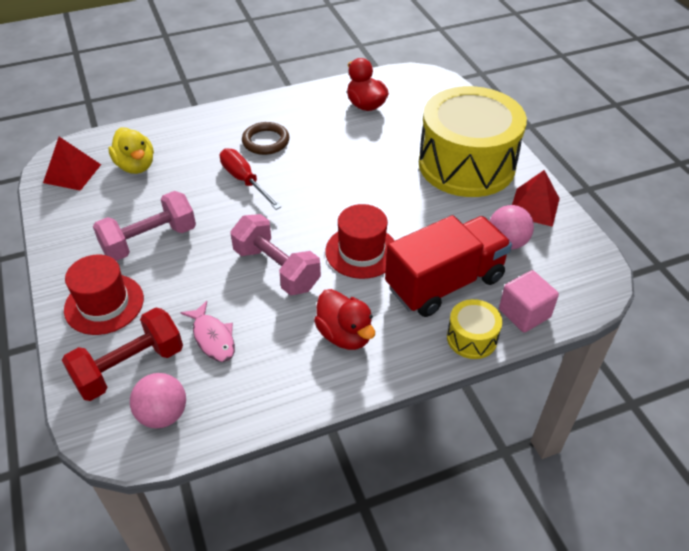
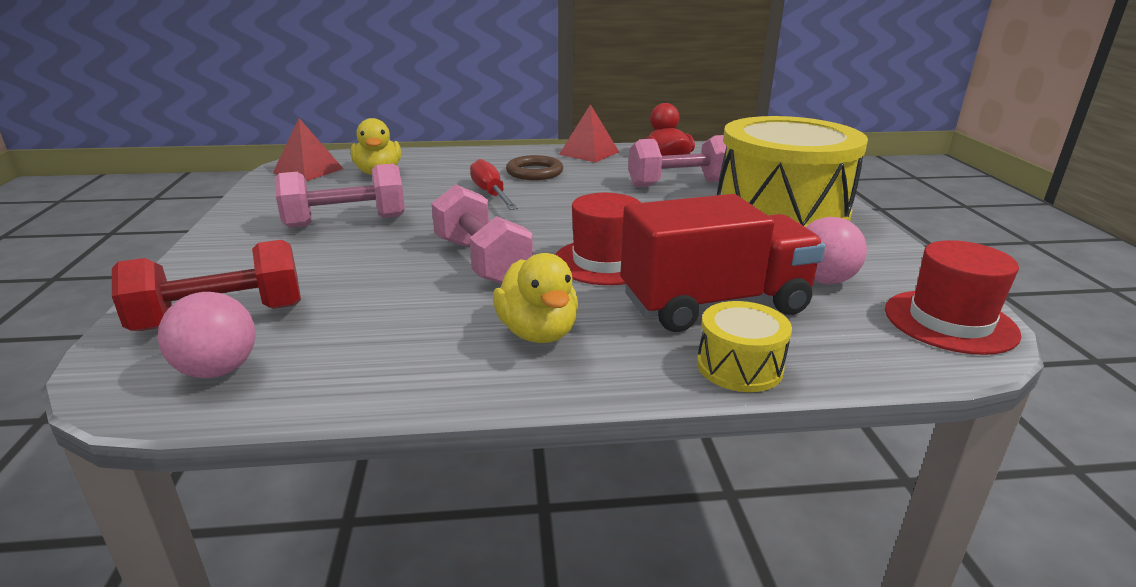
camera: 15 degrees right, 20 degrees down
(104, 304) = (246, 260): red hat -> red hat (950, 321)
(213, 338) = (352, 307): pink fish -> none
(345, 335) = (538, 332): red duck -> yellow duck
(385, 138) = (679, 184): none -> pink dumbbell
(524, 313) = (838, 353): pink cube -> none
(534, 207) = (872, 254): red pyramid -> red pyramid (589, 153)

